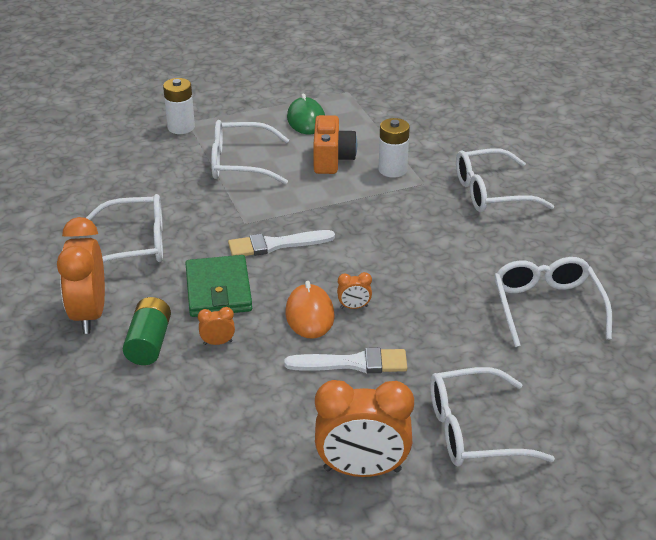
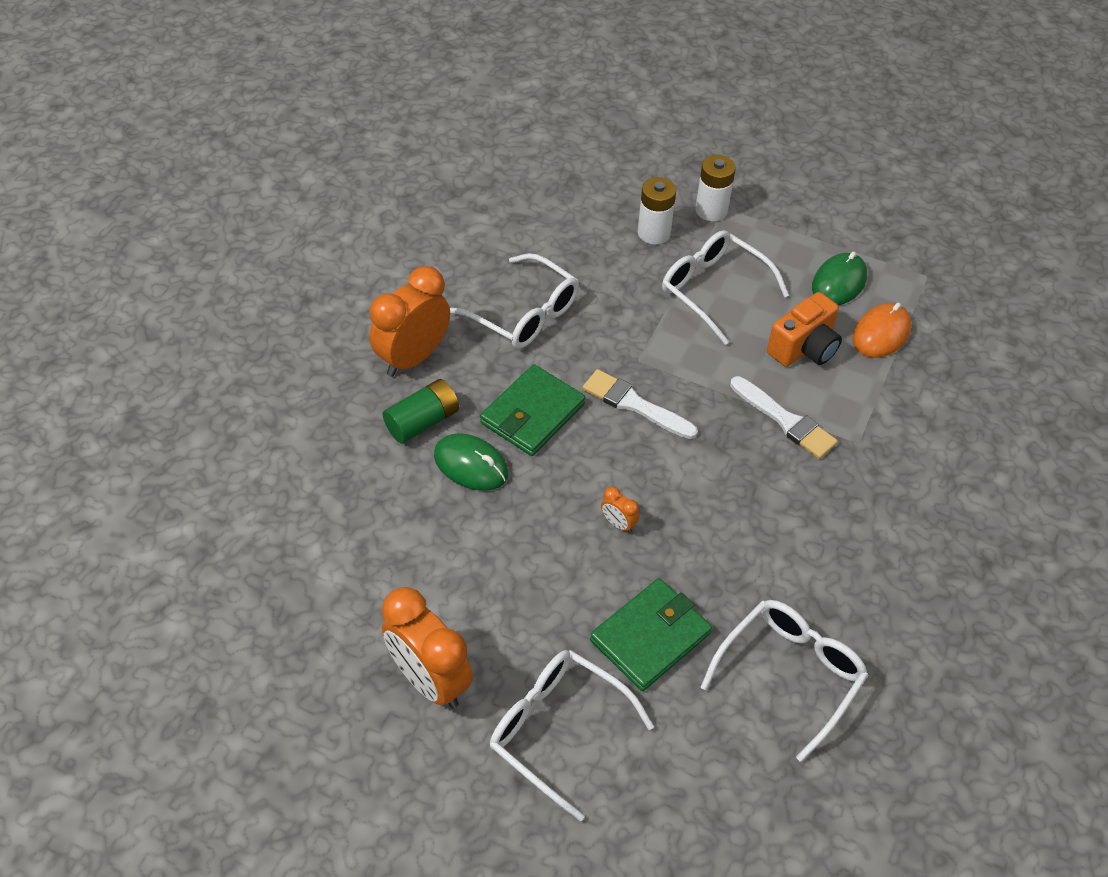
camera: 45 degrees right, 15 degrees up
(218, 343) = (471, 465): orange clock -> green mouse
(310, 315) = (573, 500): orange mouse -> orange mouse (881, 333)
(353, 363) = (547, 578): white brush -> white brush (785, 420)
(392, 170) = (847, 404): white battery -> white battery (653, 233)
(453, 346) = (650, 637): none -> green wallet
(491, 193) = (912, 506): white glasses -> none

